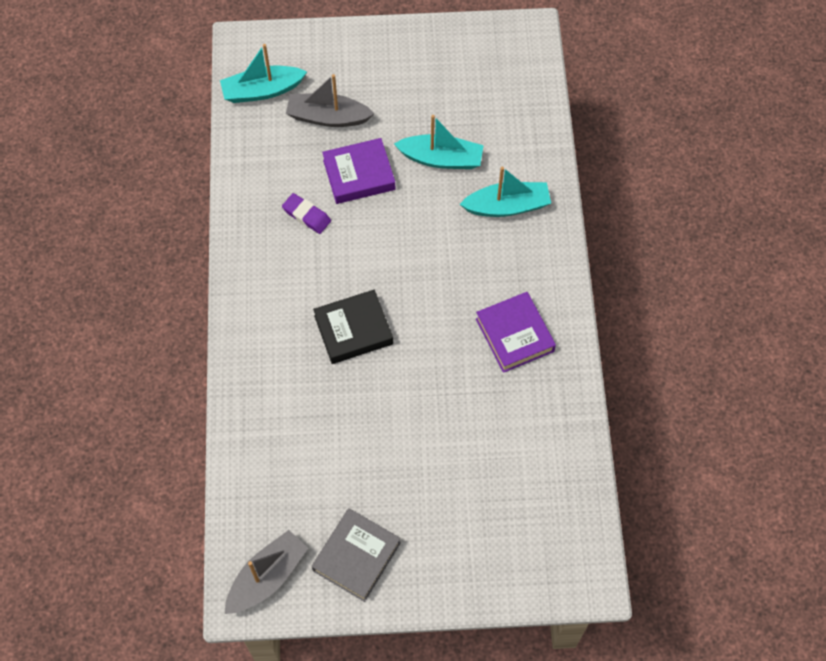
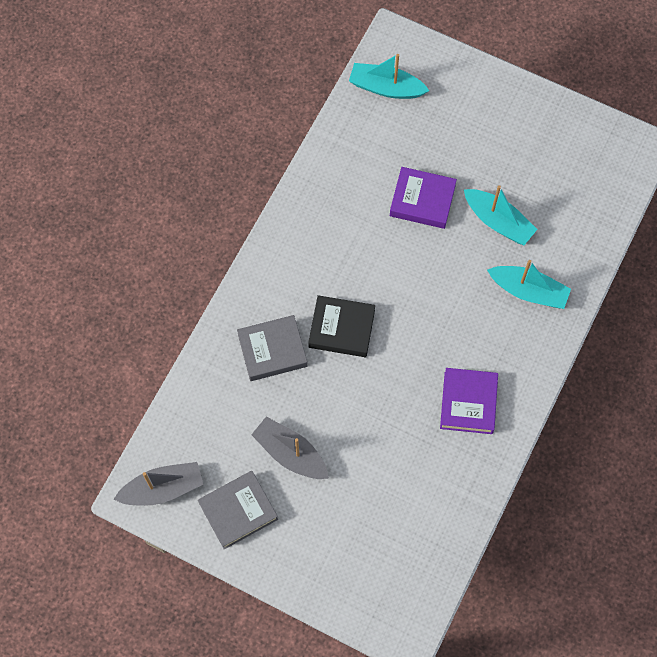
camera: 30 degrees right, 5 degrees up
(298, 385) = (272, 350): none -> grey book
(306, 215) = (360, 213): purple eraser -> none
(328, 117) = (426, 138): grey boat -> grey boat (290, 453)

